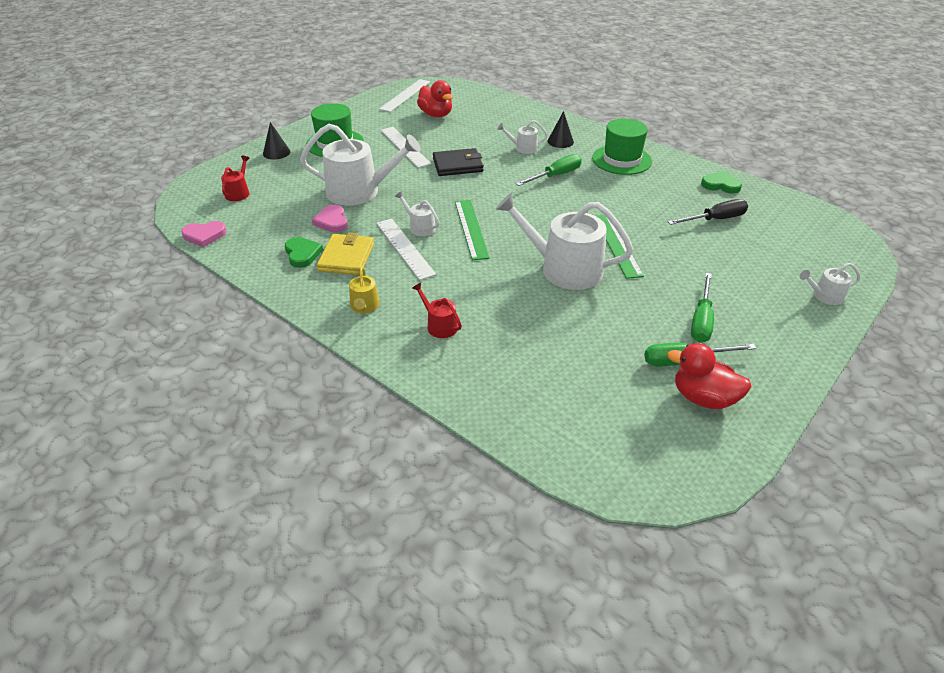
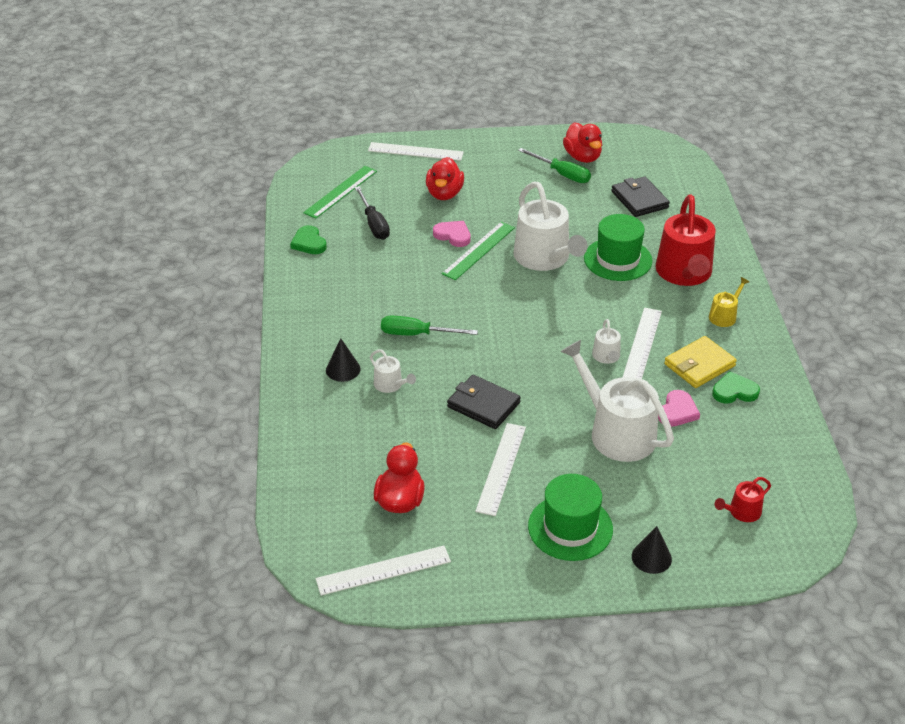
camera: 135 degrees left, 0 degrees up
(204, 235) = (812, 469): pink heart -> pink heart (453, 235)
(302, 254) = (734, 391): green heart -> green heart turned 60 degrees clockwise
(439, 325) = (684, 273): red watering can -> red watering can, size x2.17
(471, 229) = (566, 329): green ruler -> green ruler (341, 192)
(576, 381) = (639, 199): none -> black wallet
(621, 160) = (332, 313): green hat -> green hat (618, 259)
(701, 320) = (514, 183): green screwdriver -> none
(715, 219) = (374, 224): black screwdriver -> black screwdriver turned 135 degrees counterclockwise
(725, 273) = (444, 194): none -> red duck
(824, 296) = (415, 151): white watering can -> white ruler

